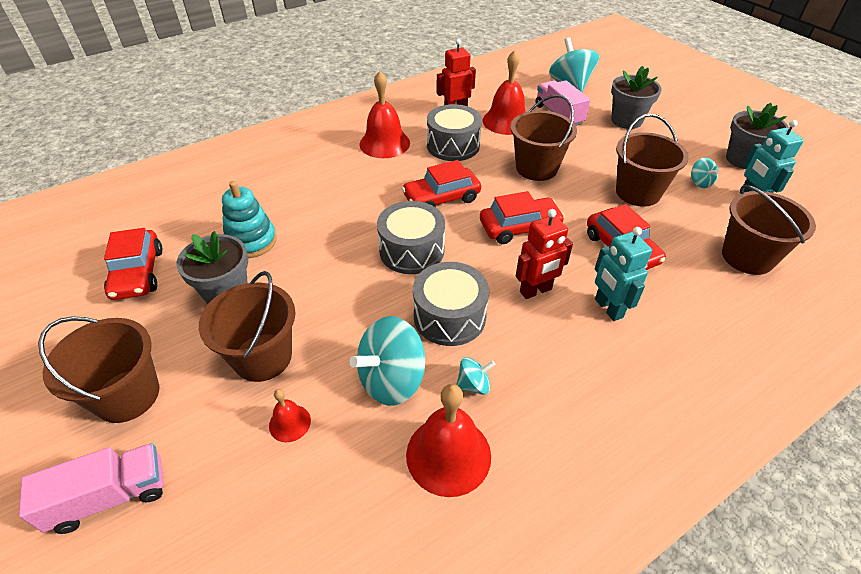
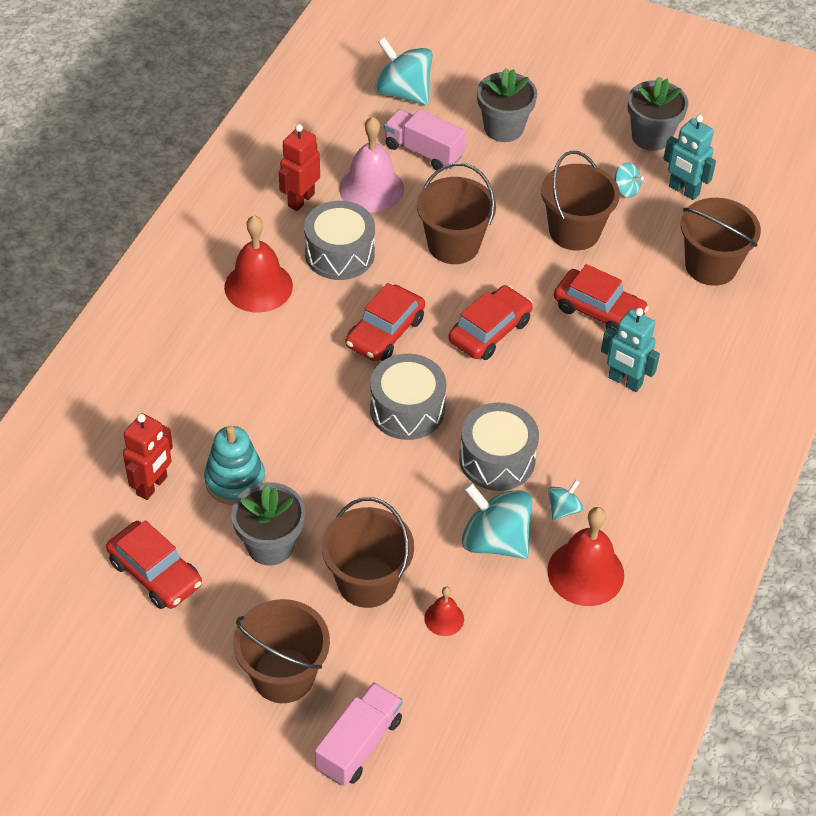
camera: 35 degrees left, 5 degrees up
(392, 380) = (495, 540): turquoise spinning top -> turquoise spinning top turned 105 degrees clockwise
(506, 121) = (371, 188): red bell -> pink bell
(536, 291) = (553, 395): red robot -> red robot (152, 486)

